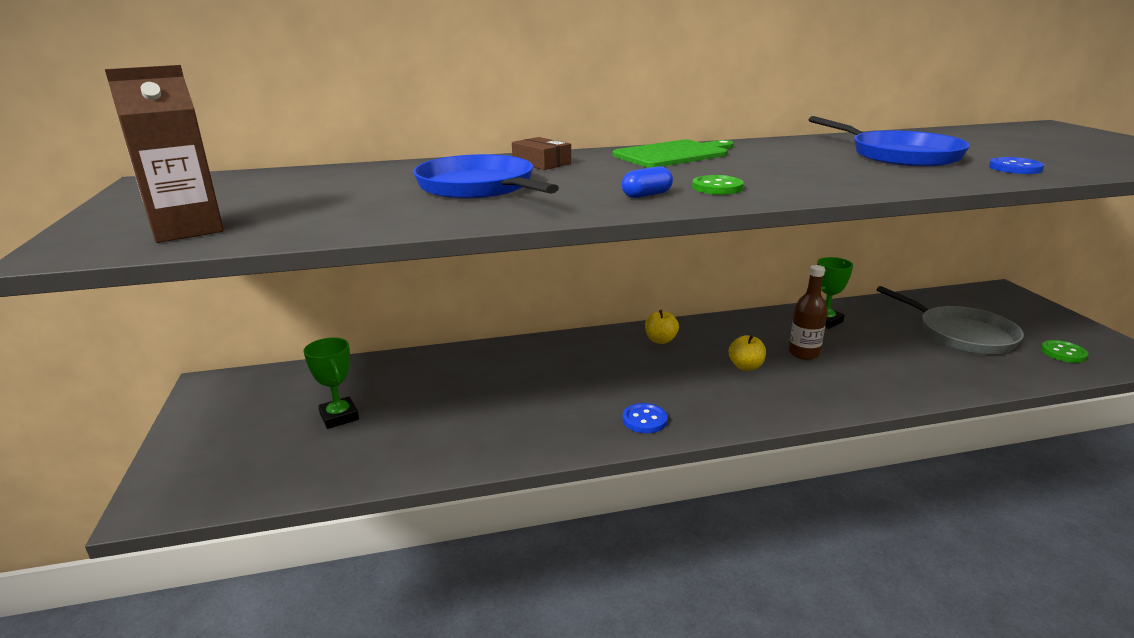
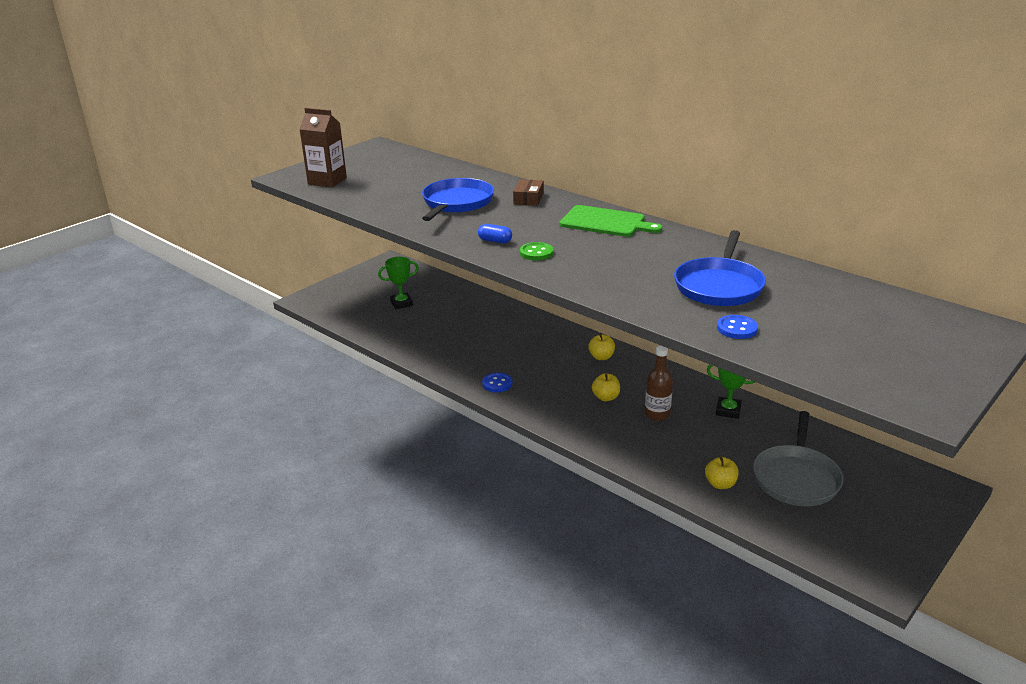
camera: 55 degrees right, 5 degrees up
(339, 416) = (401, 303): green trophy -> green trophy turned 45 degrees clockwise
(957, 369) = (720, 484): none -> yellow apple
(1063, 353) = (832, 535): green button -> none

